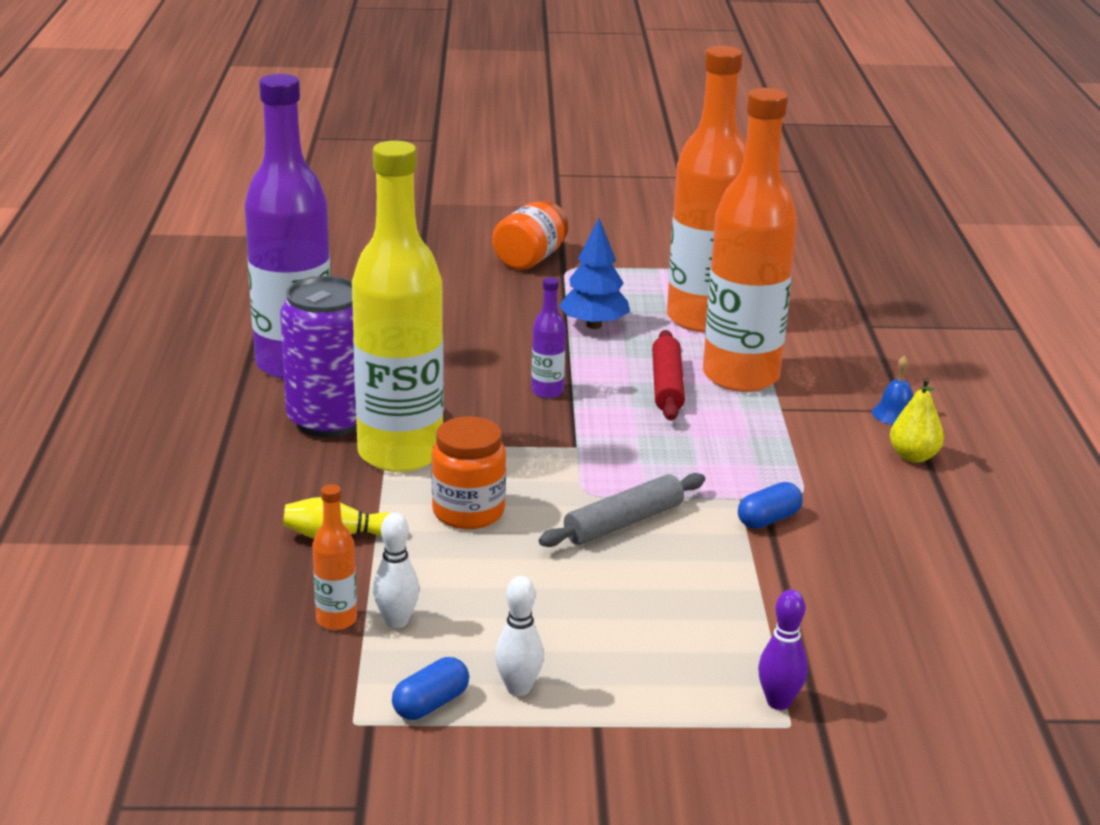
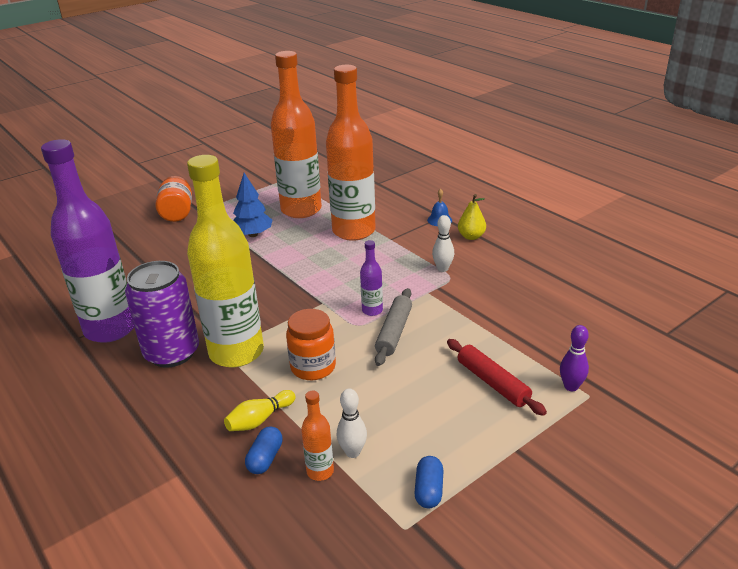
camera: 35 degrees left, 5 degrees up
(518, 688) = (458, 452): white bowling pin -> white bowling pin (442, 269)
(547, 391) = (272, 280): purple bottle -> purple bottle (372, 310)
(667, 386) = (326, 251): red rolling pin -> red rolling pin (493, 383)
(768, 519) = (453, 297): blue capsule -> blue capsule (265, 458)

